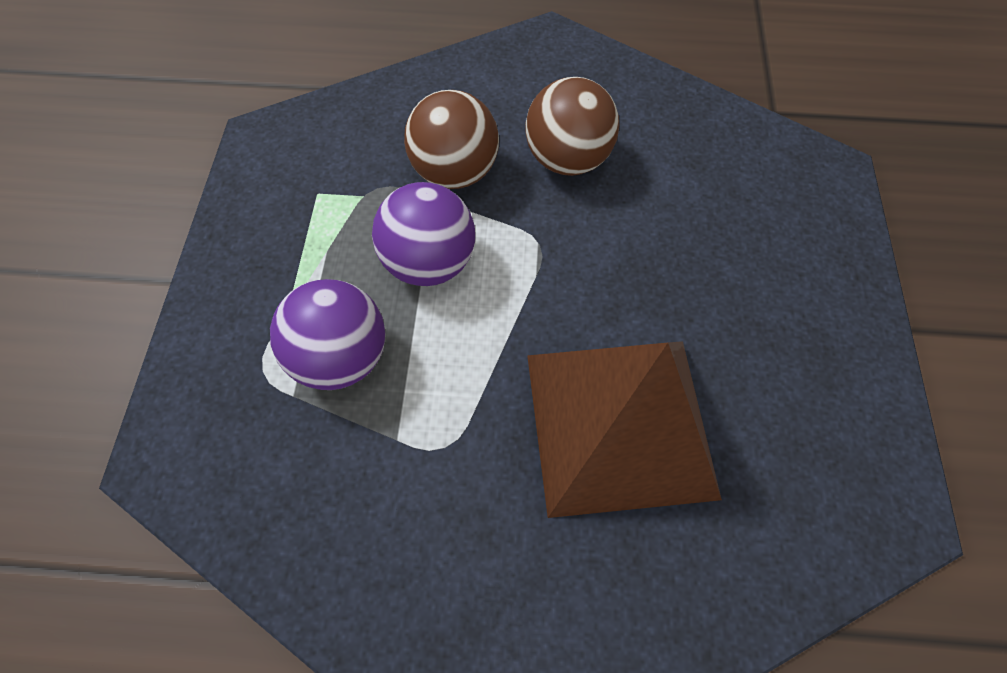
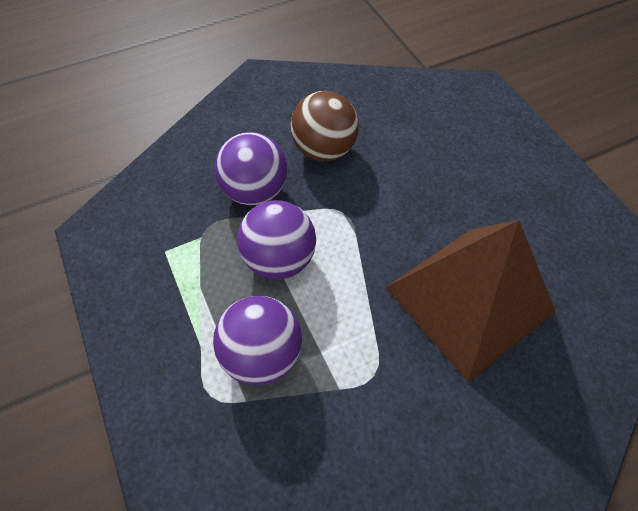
camera: 30 degrees left, 5 degrees down
(455, 171) = (255, 191): brown ball -> purple ball

